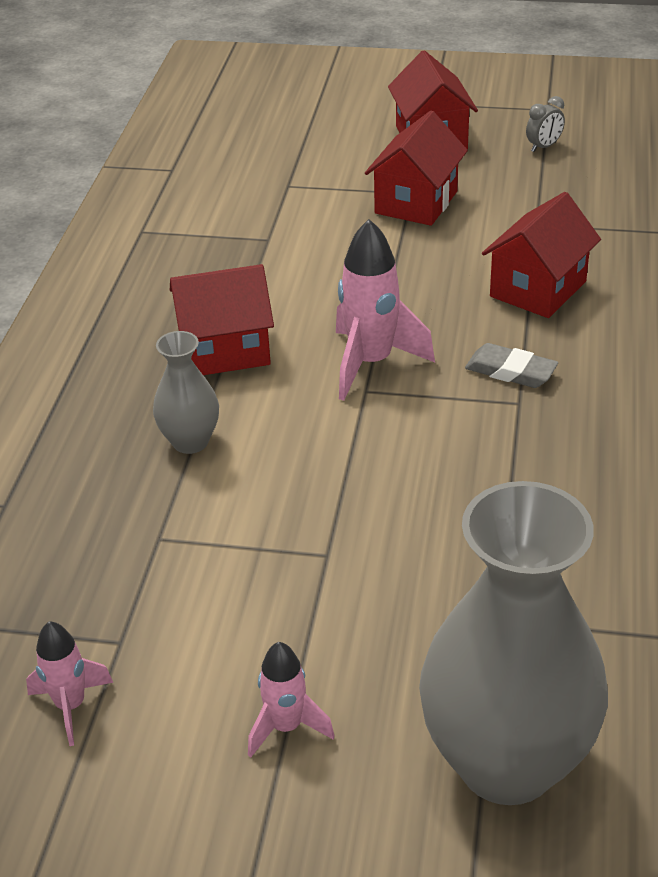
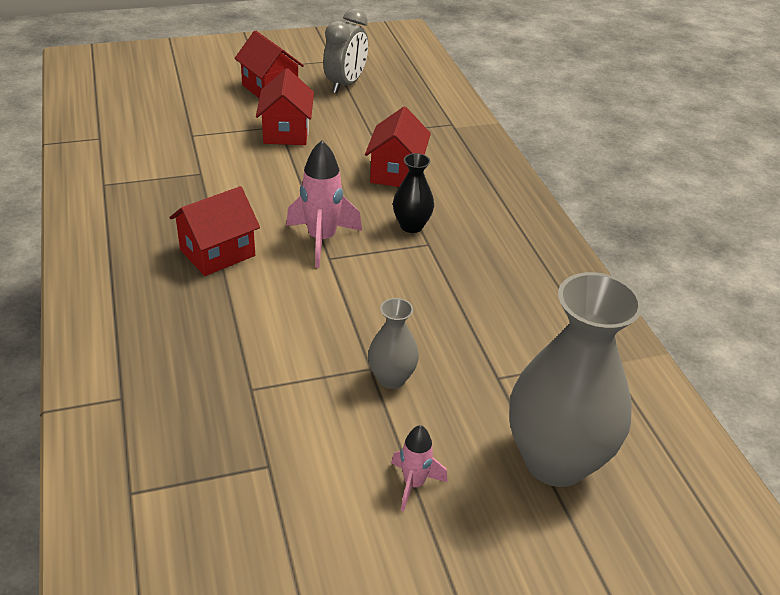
camera: 30 degrees left, 0 degrees up
(71, 706) = (261, 519): pink rocket -> none
(190, 441) = (232, 319): grey vase -> grey vase (391, 378)
(510, 371) = (411, 226): grey eraser -> black vase
(543, 147) = (345, 84): grey clock -> grey clock, size x2.15

